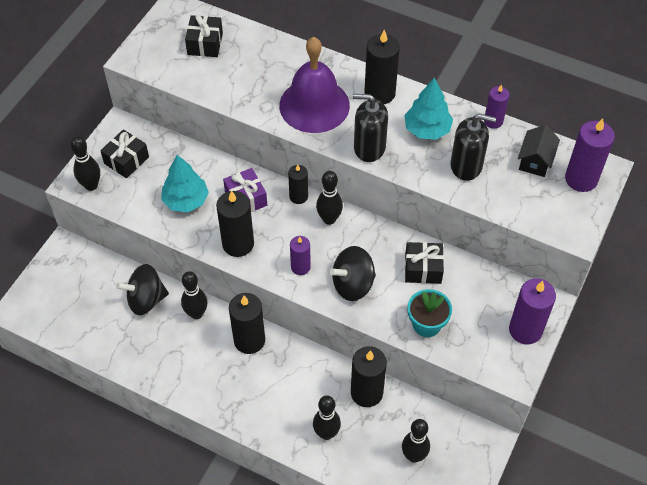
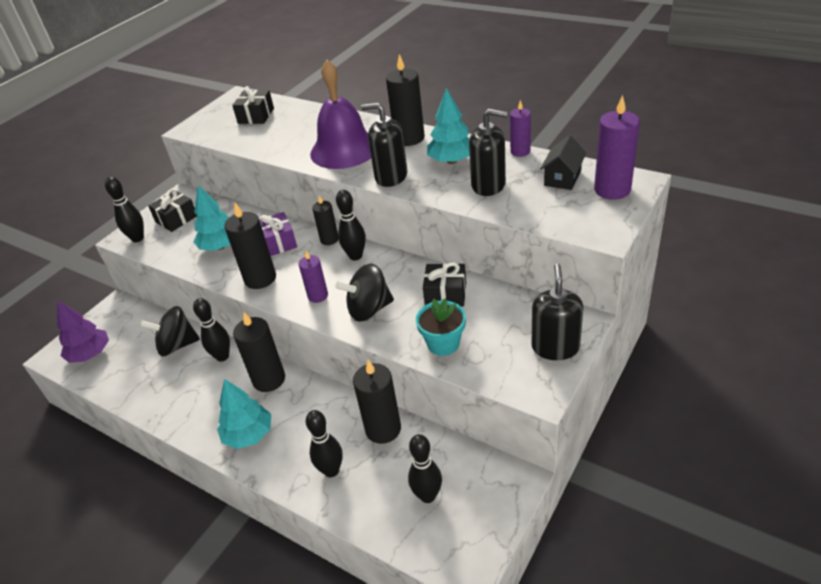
camera: 10 degrees right, 15 degrees down
(56, 309) = (90, 354): none -> purple tree
(243, 399) = (249, 435): none -> turquoise tree
(525, 330) = (555, 347): purple candle -> black soap dispenser

